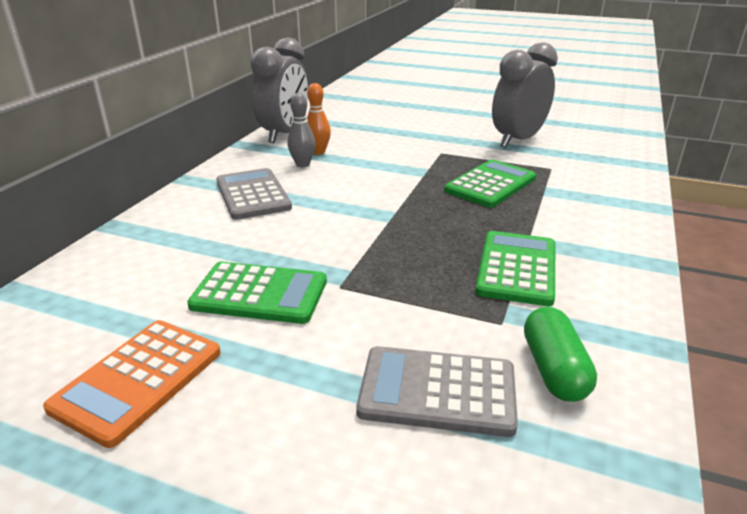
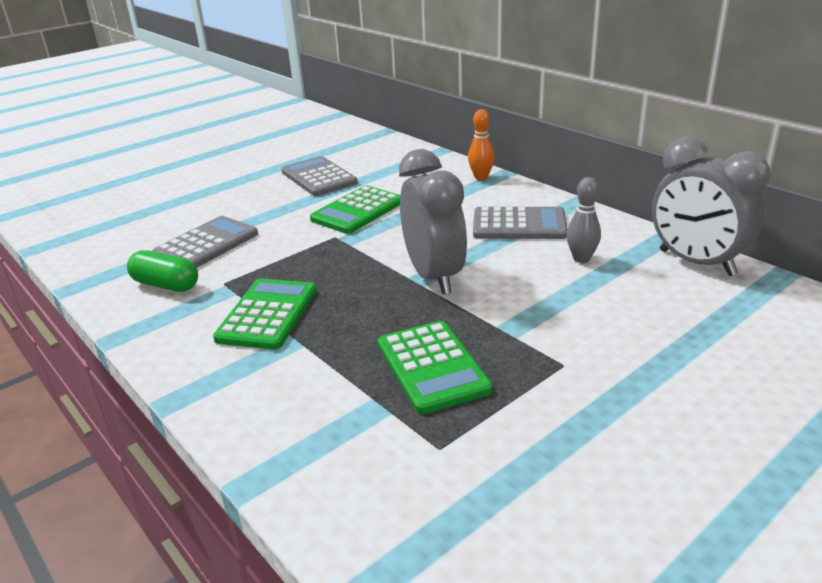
camera: 120 degrees right, 0 degrees up
(138, 380) = (319, 177): orange calculator -> grey calculator
(318, 152) = (617, 274): orange bowling pin -> orange bowling pin (481, 177)
(517, 268) = (267, 314): green calculator -> green calculator turned 120 degrees counterclockwise
(518, 140) = (576, 471): grey clock -> grey clock (434, 276)

